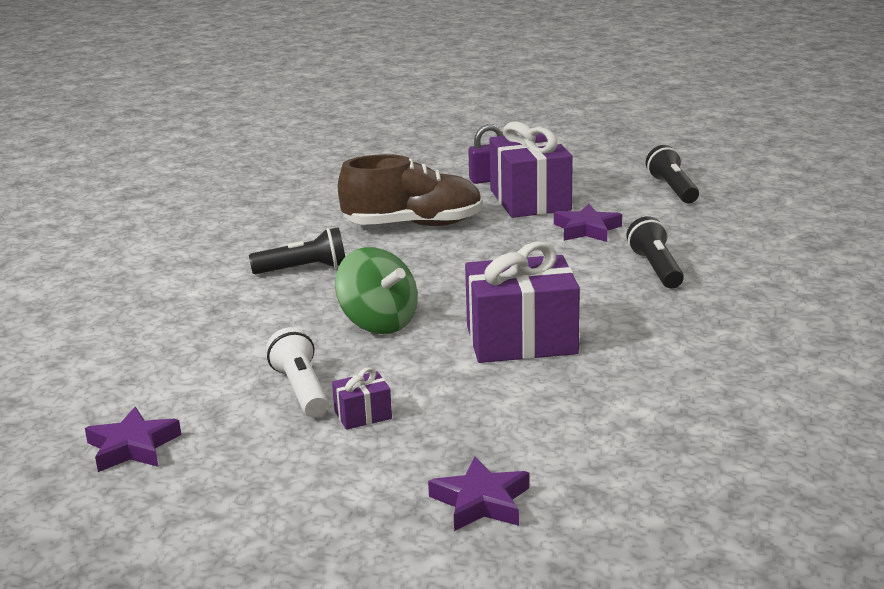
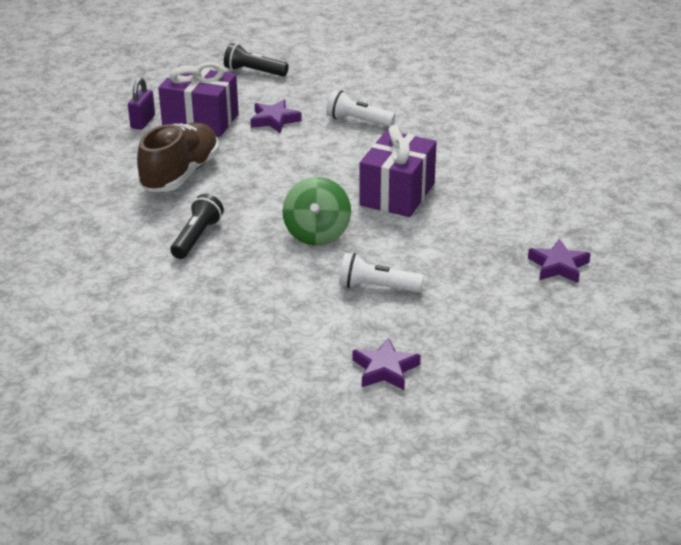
camera: 60 degrees left, 10 degrees up
(363, 415) = (431, 274): purple gift -> none
(378, 323) = (317, 234): green spinning top -> green spinning top turned 105 degrees clockwise
(656, 268) = (358, 121): black flashlight -> white flashlight

